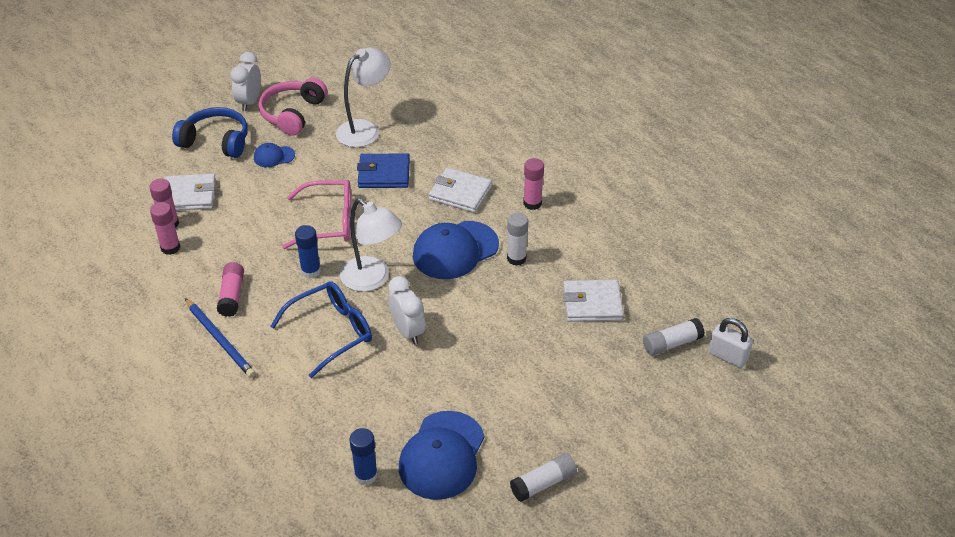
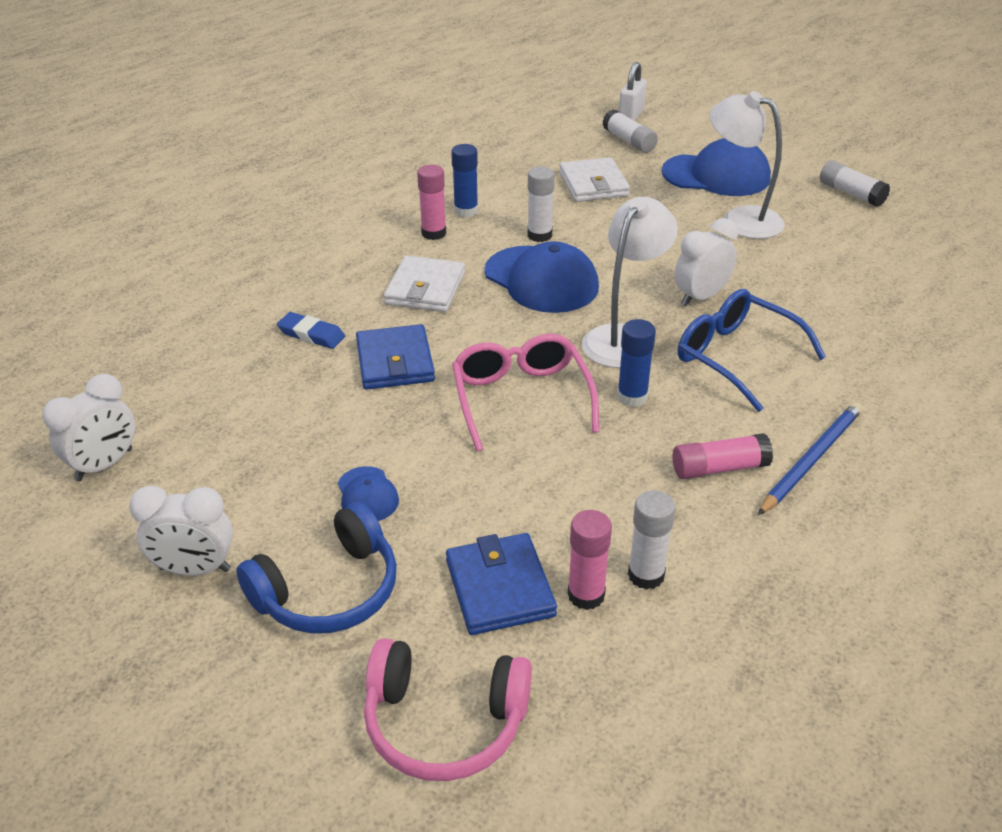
camera: 100 degrees left, 5 degrees down
(170, 248) = (646, 575): pink glue stick -> white glue stick
(189, 195) = (499, 588): white wallet -> blue wallet
(216, 141) = (329, 590): blue headphones -> blue headphones turned 135 degrees counterclockwise
(292, 114) = (236, 497): pink headphones -> pink headphones (444, 722)
(335, 72) = (104, 465): none -> white clock
(365, 129) = (282, 399): white lamp -> white lamp (740, 219)
(366, 475) = (929, 296): blue glue stick -> blue glue stick (466, 211)
(423, 142) = (311, 334): none -> blue eraser
(442, 455) = (864, 252): blue cap -> blue cap (716, 175)

